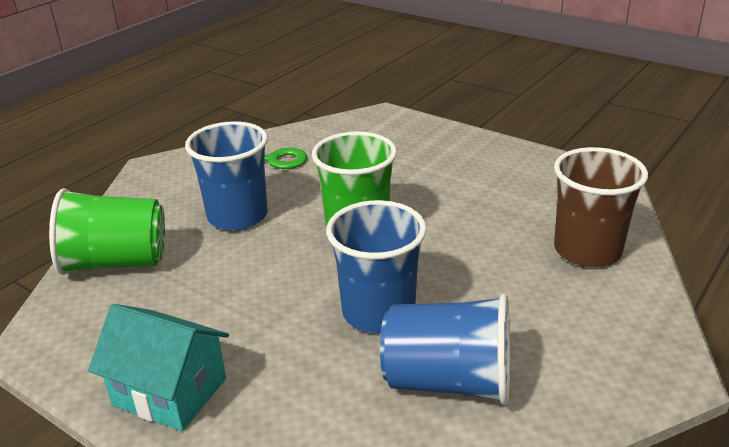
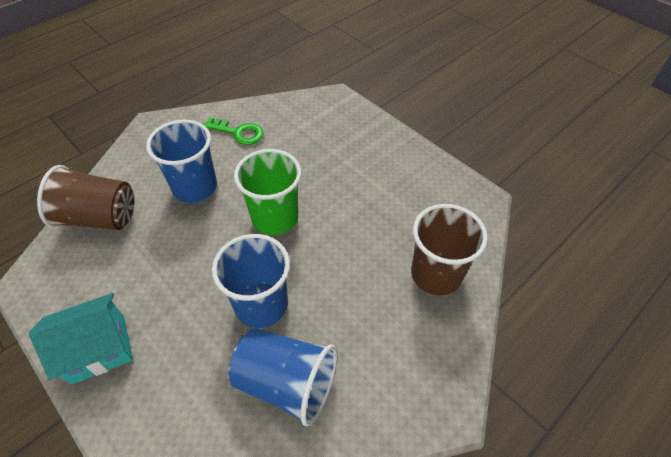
camera: 10 degrees right, 20 degrees up
(116, 262) = (99, 217): green cup -> brown cup
(170, 392) = (98, 349): turquoise house -> turquoise house turned 60 degrees counterclockwise

